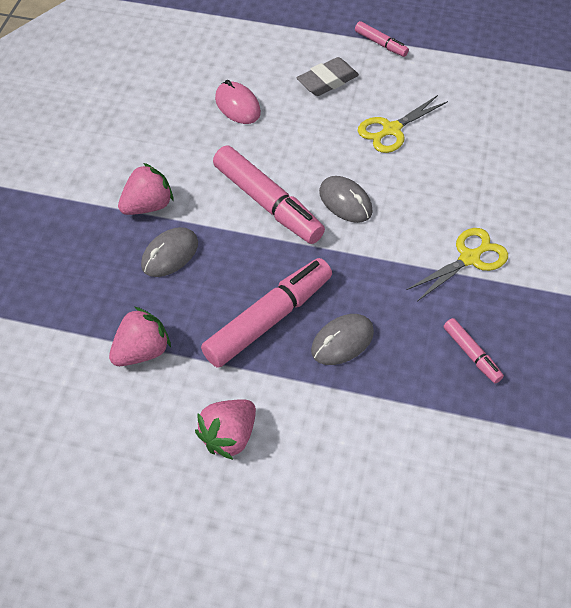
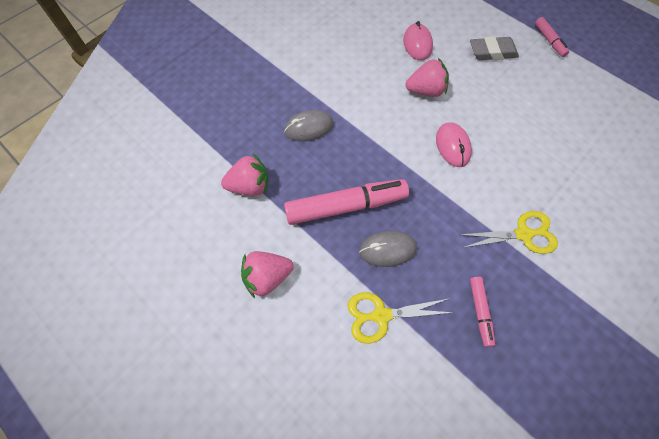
camera: 30 degrees right, 10 degrees up
(148, 206) = (315, 88): pink strawberry -> pink strawberry (425, 91)
(267, 203) = (396, 122): pink marker -> none
(345, 202) = (452, 146): grey mouse -> pink mouse
(391, 130) = (520, 107): yellow scissors -> yellow scissors (381, 315)

